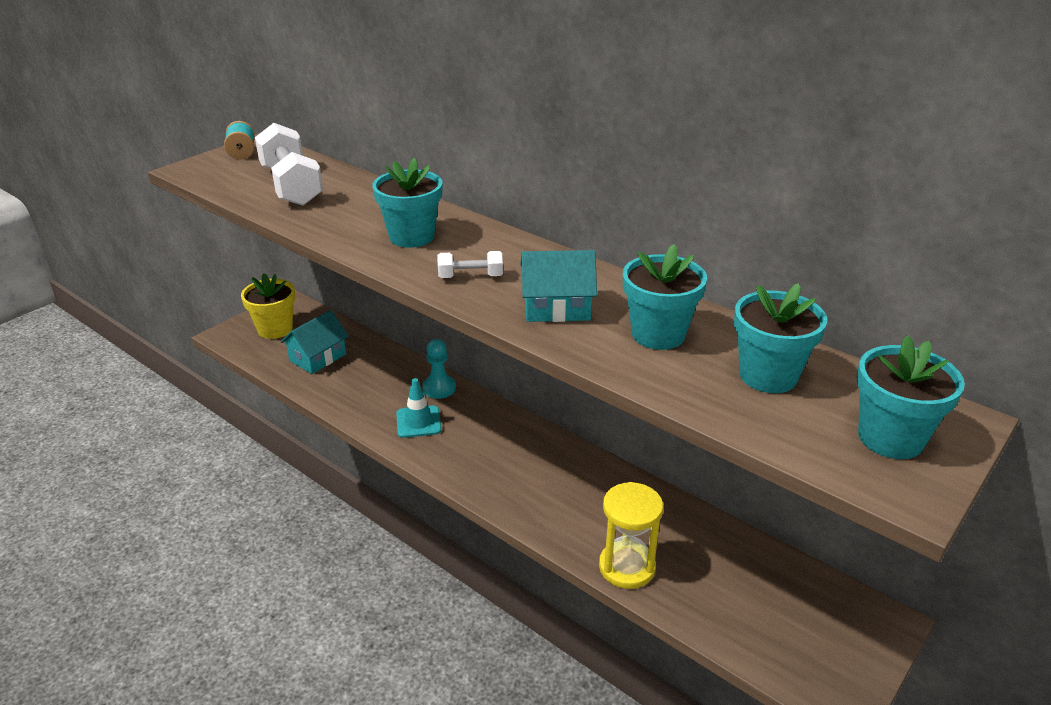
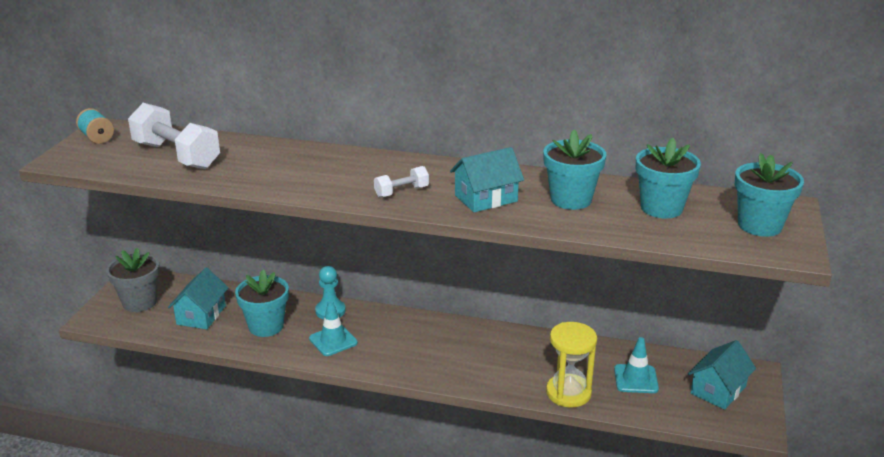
camera: 25 degrees left, 5 degrees down
(275, 329) = (139, 302): yellow flower pot -> grey flower pot
(411, 237) = (325, 174): turquoise flower pot -> turquoise flower pot (266, 326)
(721, 577) = (636, 379): none -> turquoise traffic cone
(821, 629) = (718, 390): none -> turquoise house

